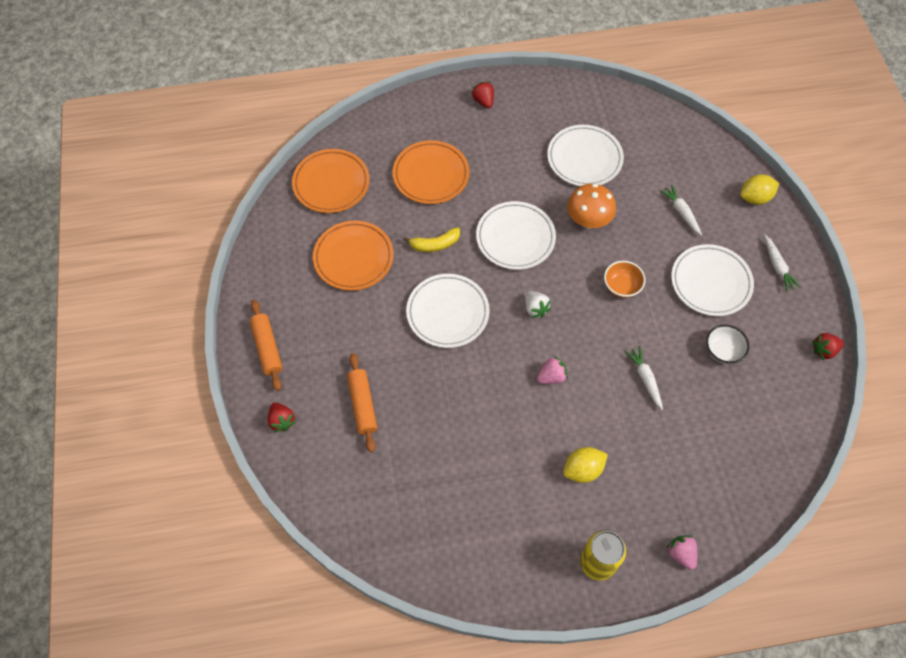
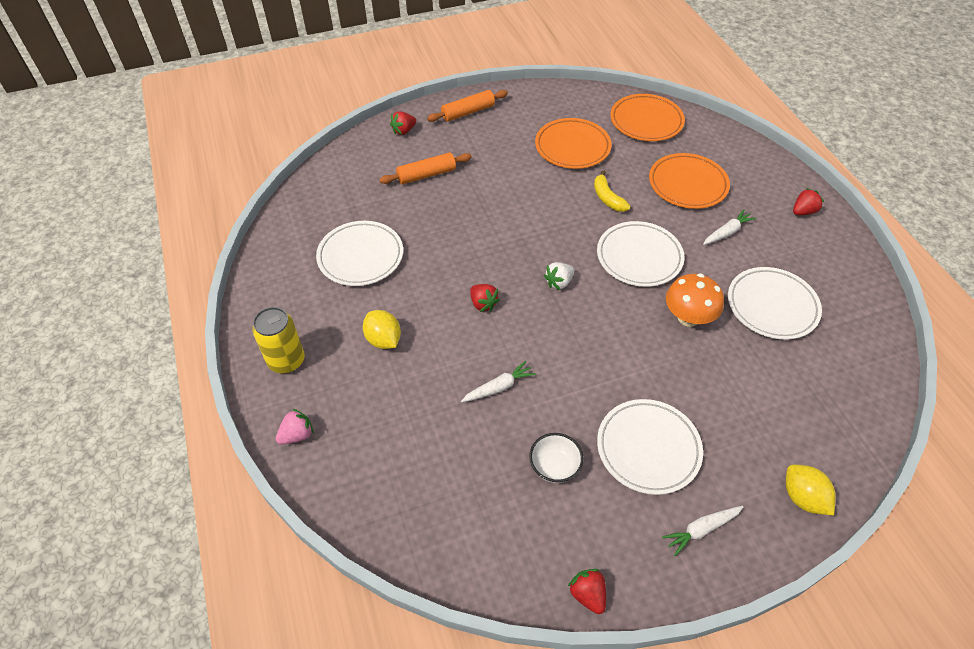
camera: 80 degrees right, 10 degrees down
(447, 313) = (534, 217): white plate -> white plate (360, 256)
(551, 377) = (483, 304): pink strawberry -> red strawberry
(621, 286) = (611, 356): orange bowl -> none
(681, 212) = (739, 410): white carrot -> white carrot (727, 232)

